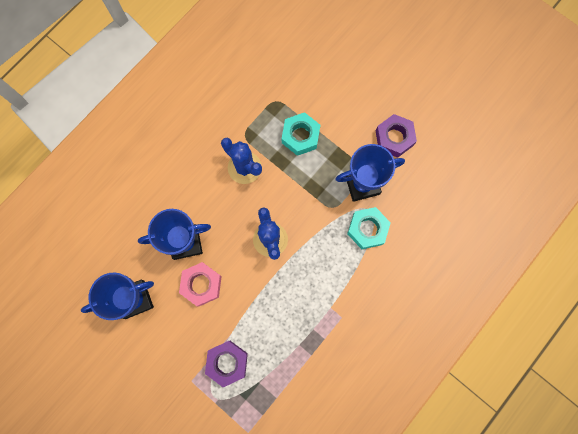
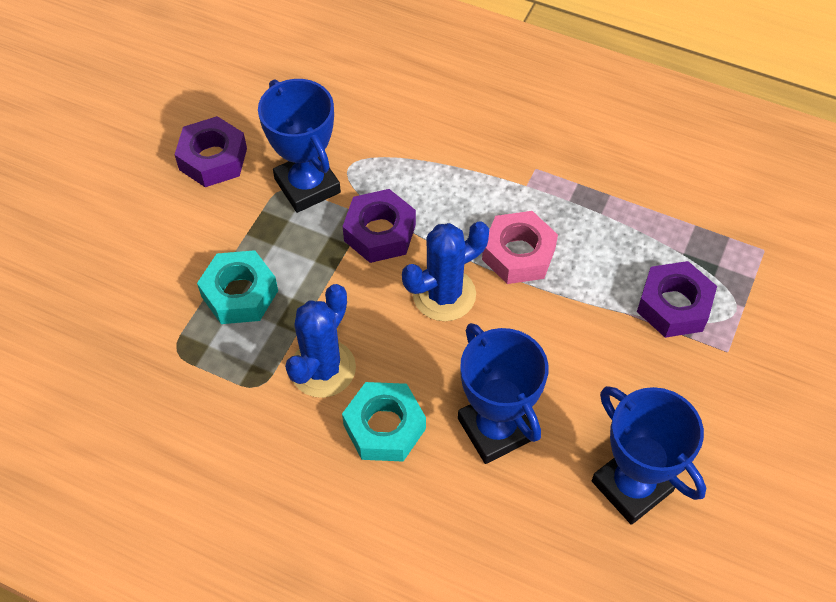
camera: 105 degrees left, 20 degrees down
(201, 285) = (562, 380): pink nut -> pink nut (518, 254)
(320, 216) = (380, 232): none -> purple nut
(367, 229) = (382, 164): turquoise nut -> turquoise nut (384, 427)

